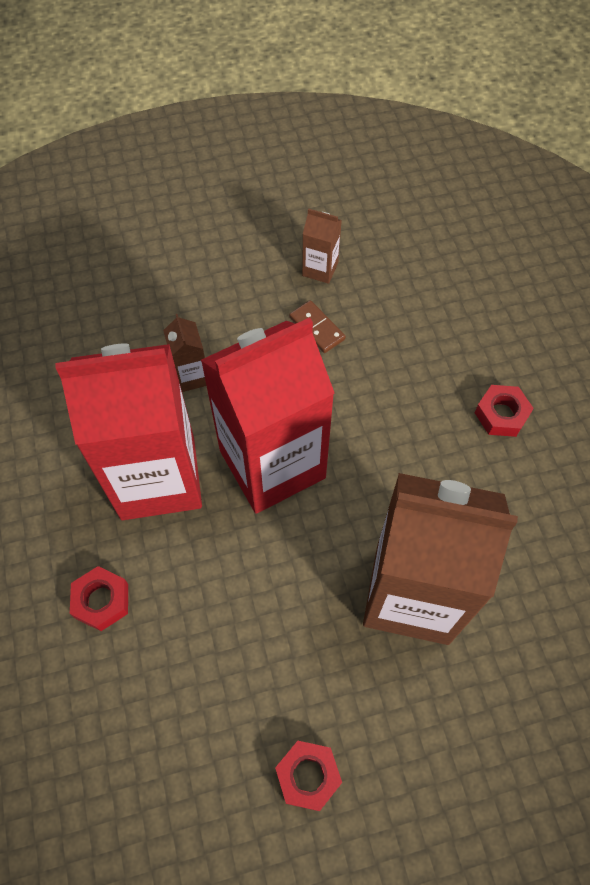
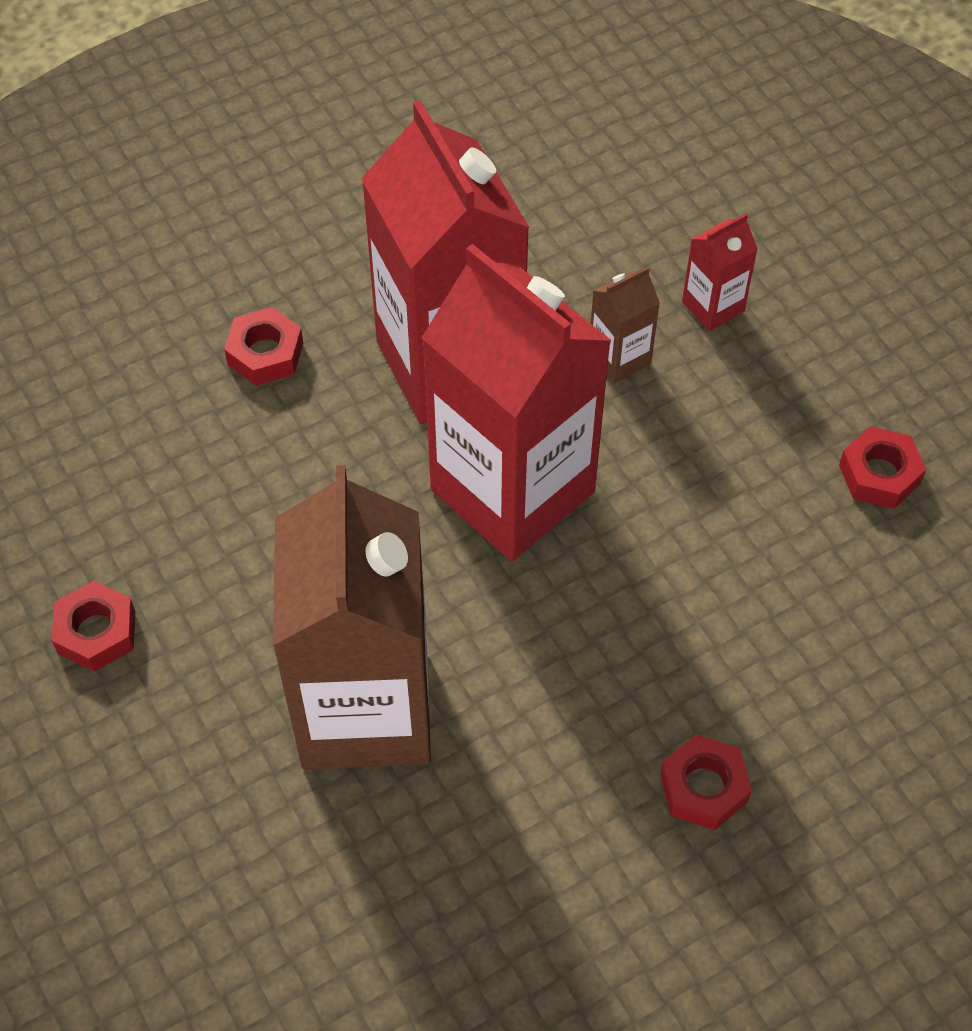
camera: 75 degrees right, 5 degrees down
(172, 315) = (713, 307): none -> red carton
(317, 328) = (764, 495): brown domino -> none
(320, 269) = (879, 474): brown carton -> red nut

